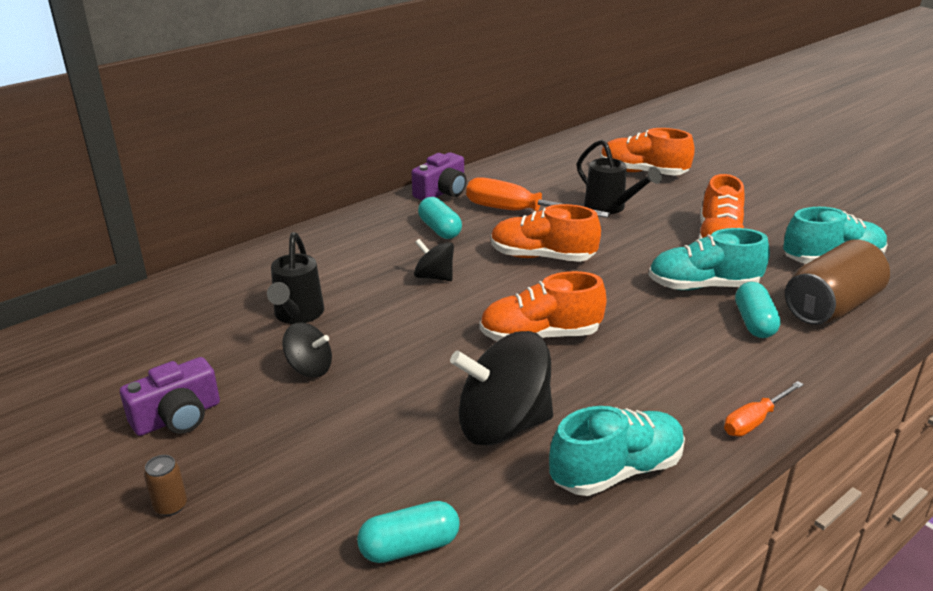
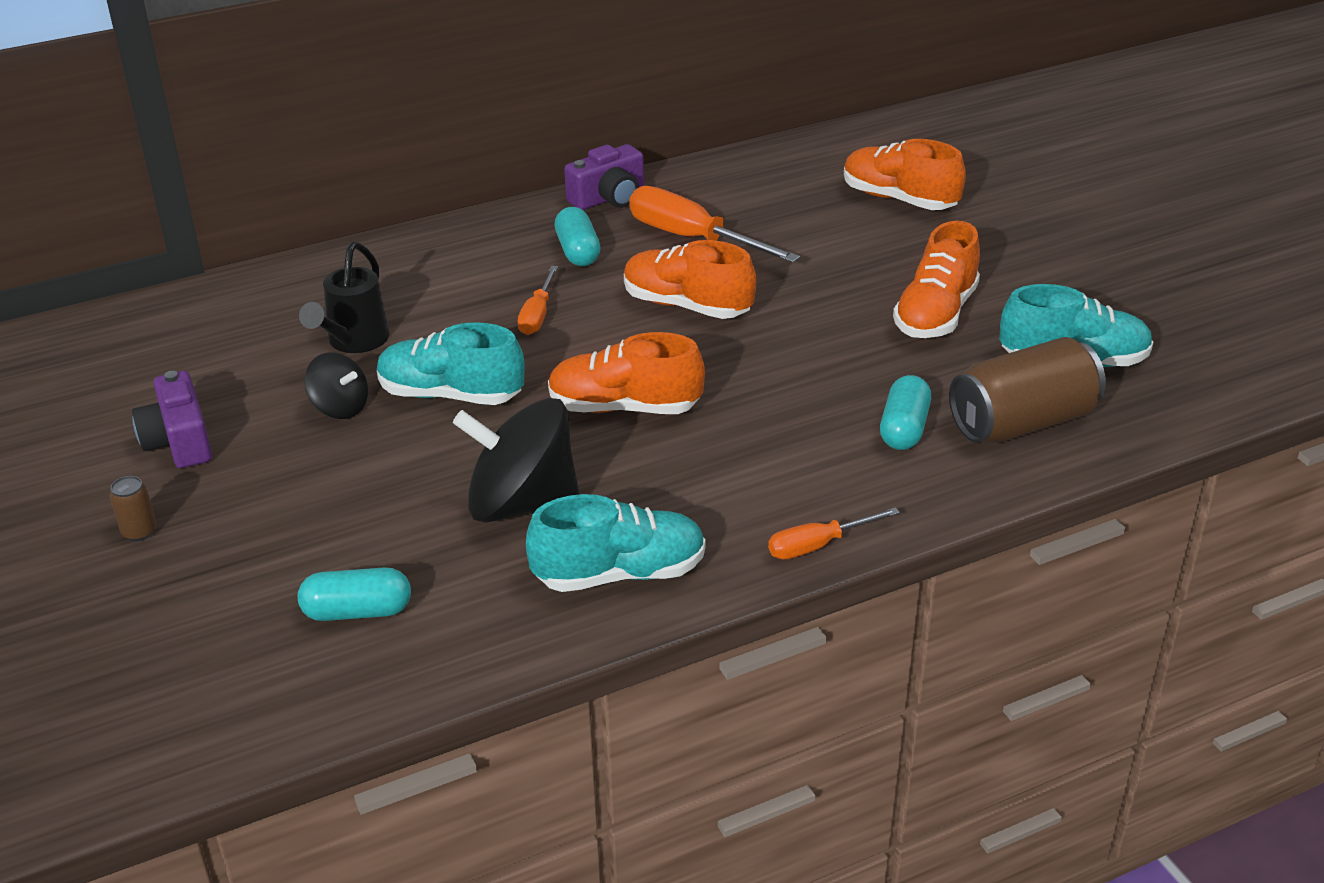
camera: 15 degrees right, 5 degrees up
(178, 417) = (179, 441): purple camera -> purple camera turned 90 degrees clockwise
(434, 277) = (537, 315): black spinning top -> orange screwdriver
(610, 207) = (820, 247): black watering can -> none
(703, 286) = (871, 372): turquoise shoe -> turquoise shoe (451, 395)

